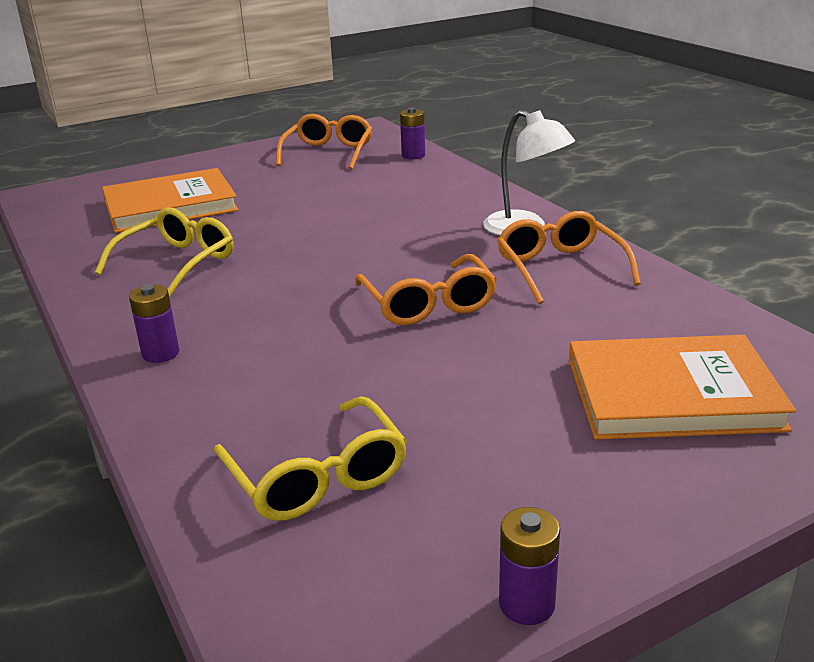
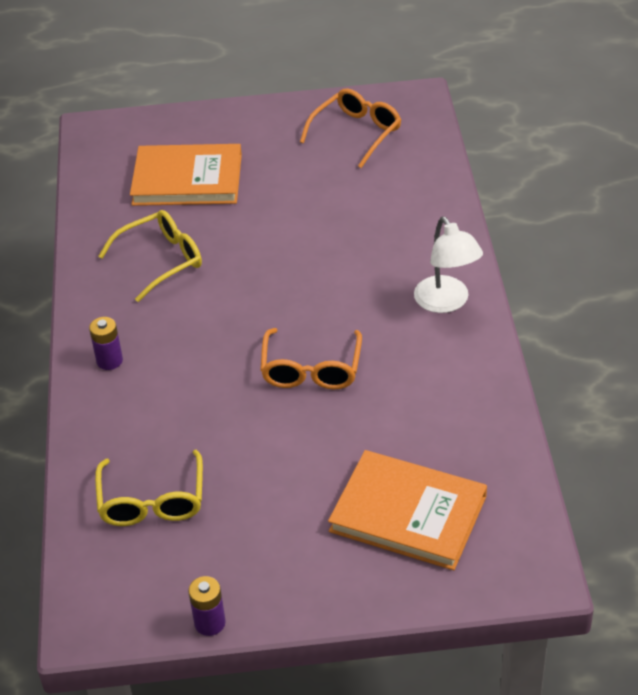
camera: 25 degrees right, 15 degrees up
(413, 155) = (428, 161): purple battery -> none
(560, 269) = (435, 362): orange glasses -> none

